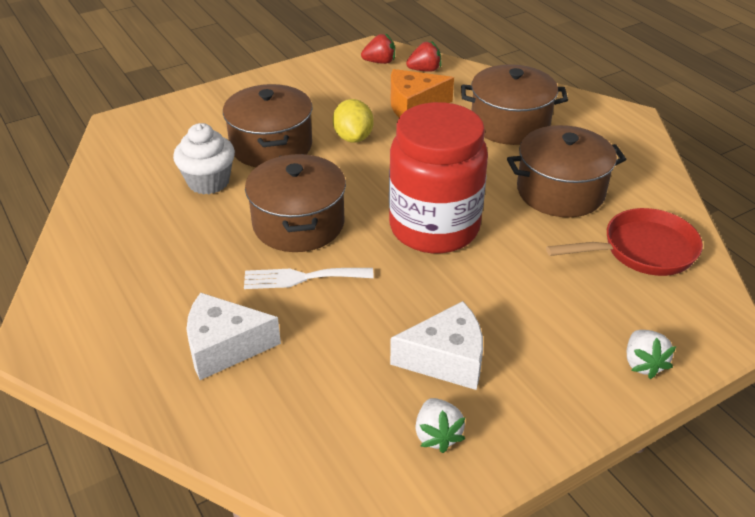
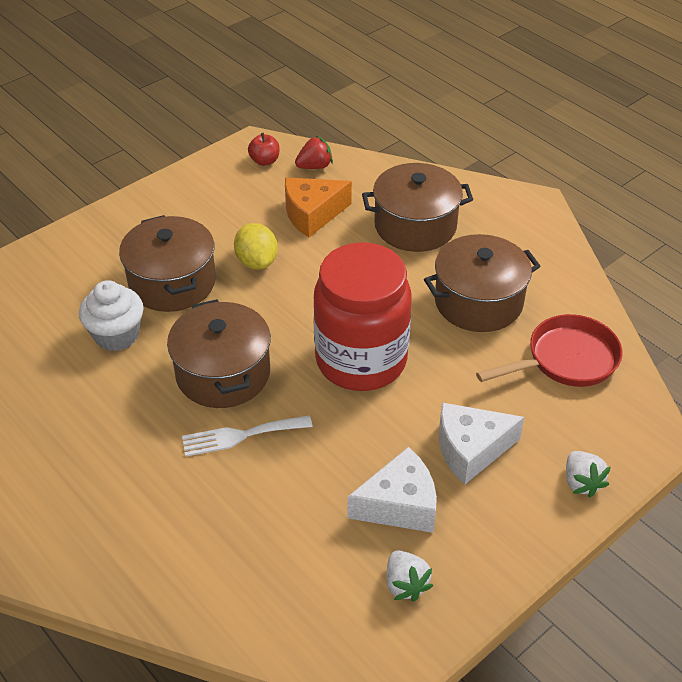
camera: 10 degrees left, 5 degrees up
(224, 347) = (182, 523): white cheese -> white cheese (471, 450)
(380, 62) = (264, 161): red strawberry -> red apple

